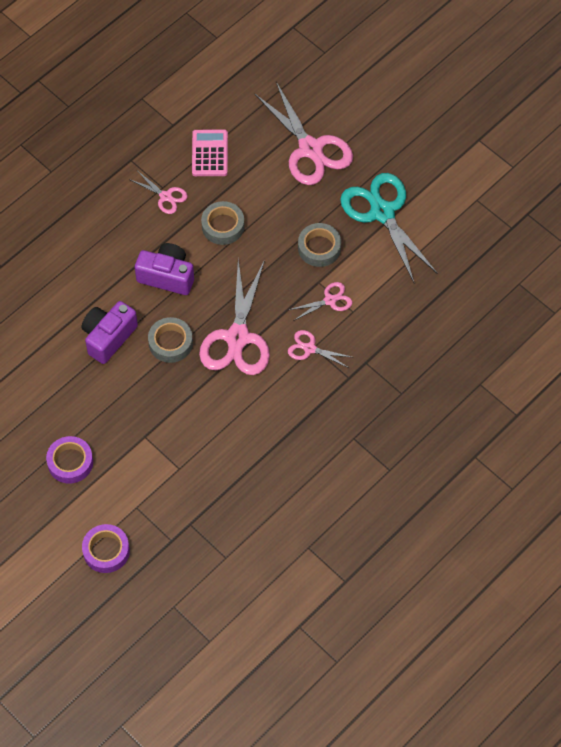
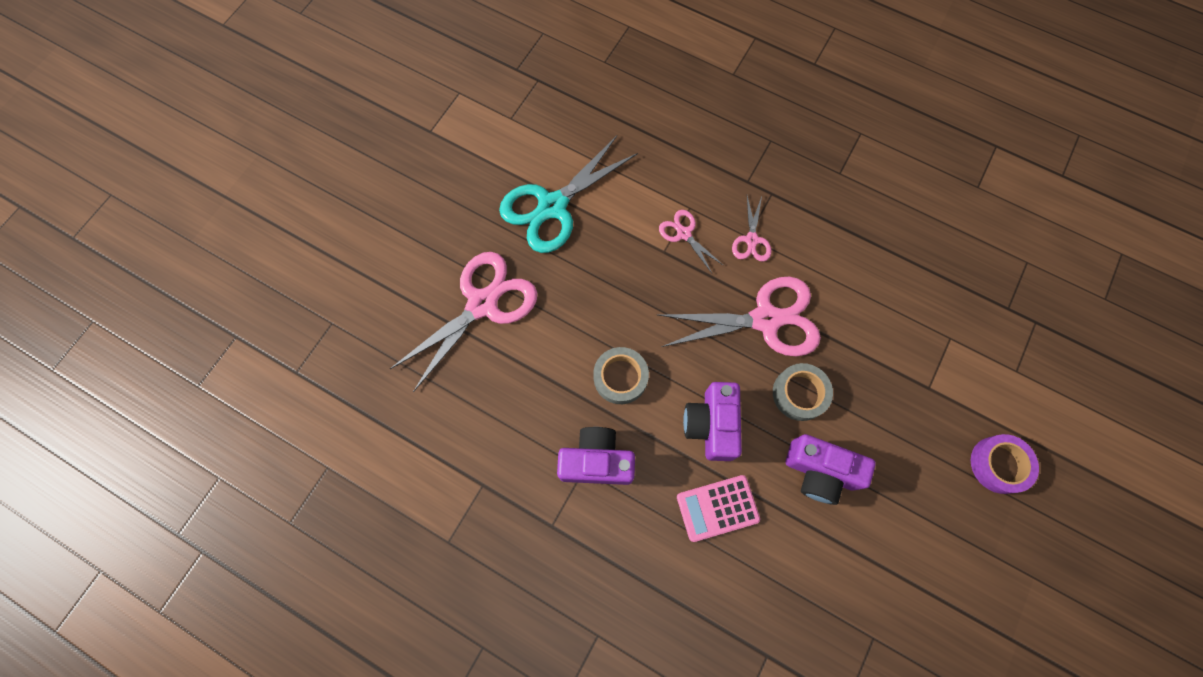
camera: 105 degrees left, 10 degrees up
(106, 551) = (1082, 388): purple tape -> none
(165, 196) = (596, 461): pink scissors -> purple camera
(209, 153) = (517, 423): pink calculator -> pink calculator (717, 508)
(319, 248) = (619, 261): grey tape -> none

